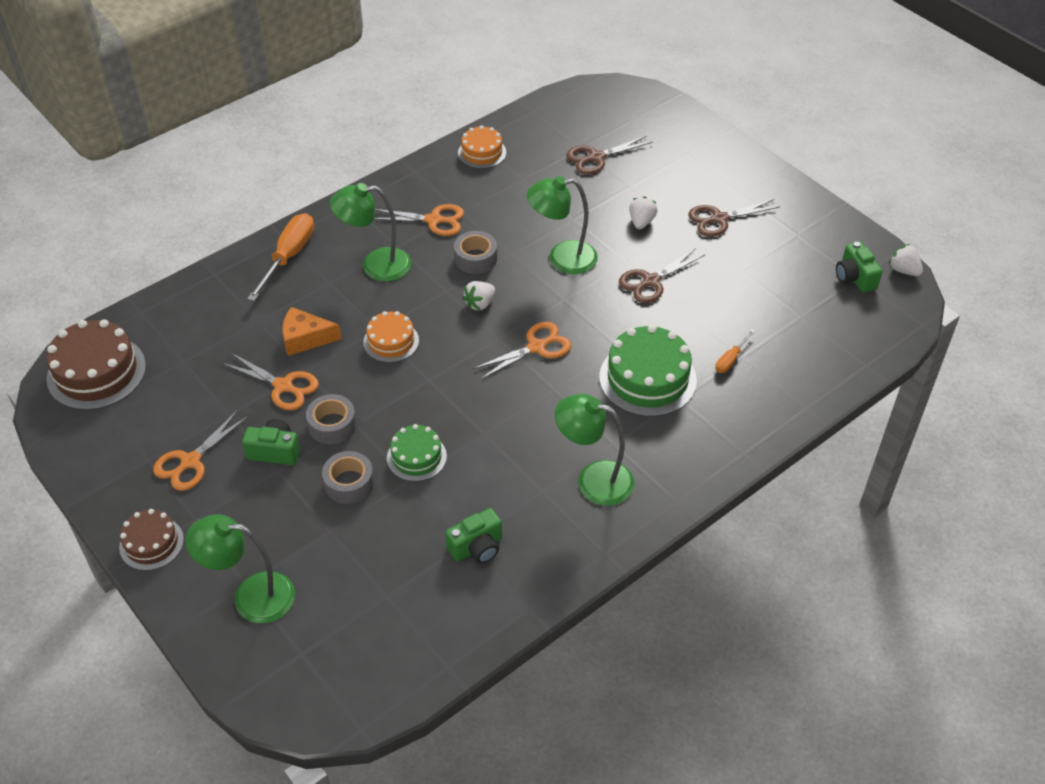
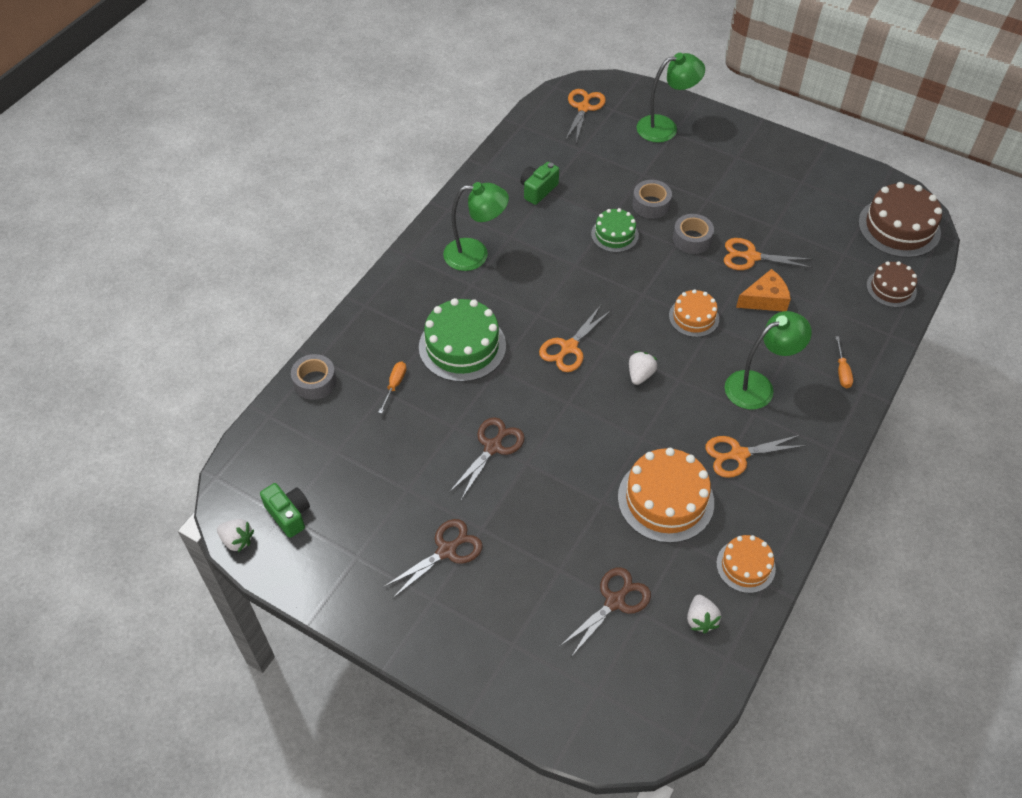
camera: 160 degrees right, 5 degrees up
(151, 543) = (752, 137): brown cake -> brown cake (891, 288)
(190, 462) = (771, 188): orange scissors -> orange scissors (583, 108)
(275, 451) = (719, 210): green camera -> none
(288, 257) = (842, 371): orange screwdriver -> orange screwdriver, size x0.51
(475, 258) = (671, 422): grey tape -> grey tape (315, 382)
(517, 206) = (665, 500): none -> orange cake
(562, 258) = (589, 448): green lamp -> none
(641, 222) = (528, 520): white strawberry -> white strawberry (700, 619)

